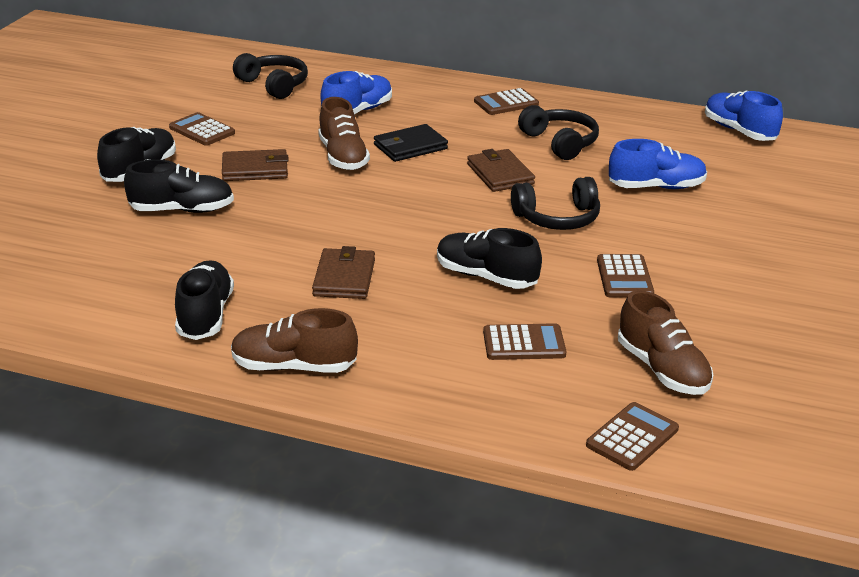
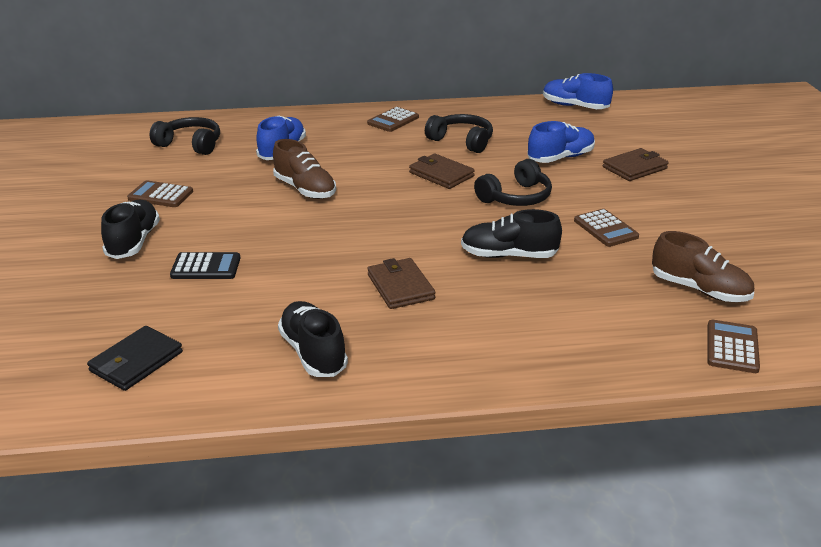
camera: 25 degrees left, 0 degrees up
(182, 210) = (206, 267): black shoe -> black calculator
(255, 169) = (239, 217): brown wallet -> brown wallet (635, 168)
(294, 367) = (431, 374): brown shoe -> none
(410, 147) = (351, 169): black wallet -> black wallet (136, 362)
(524, 343) = (587, 299): brown calculator -> none

